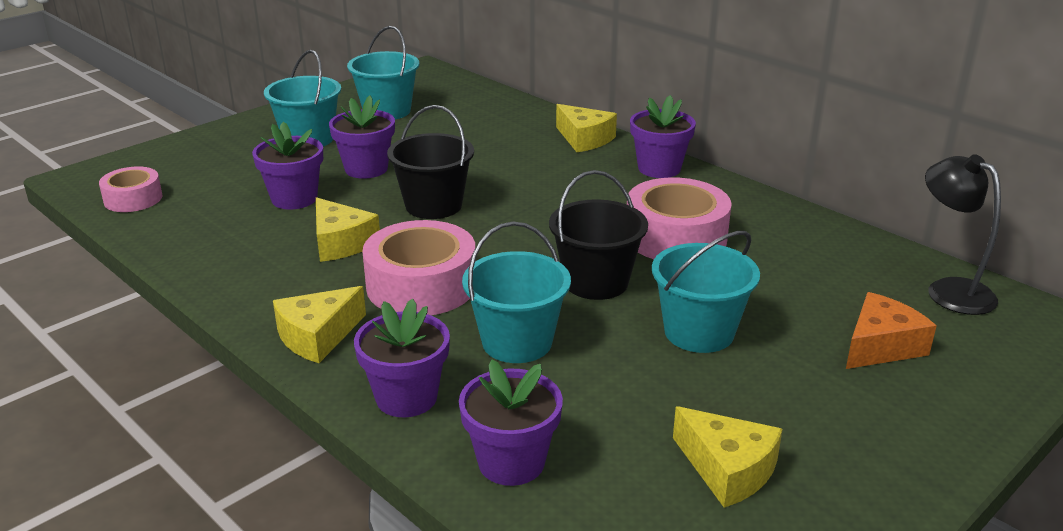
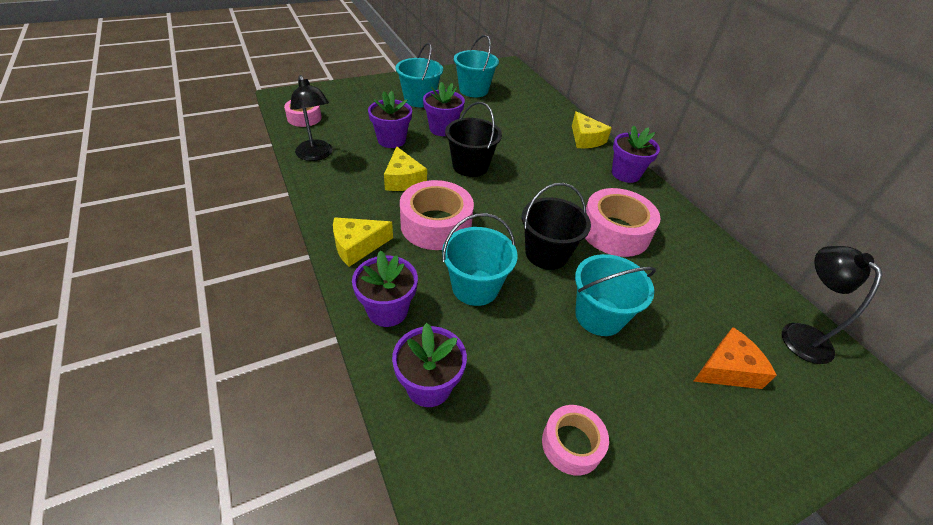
camera: 15 degrees right, 15 degrees up
(184, 242) = (316, 155): none -> black lamp
(727, 469) = (571, 444): yellow cheese -> pink tape

